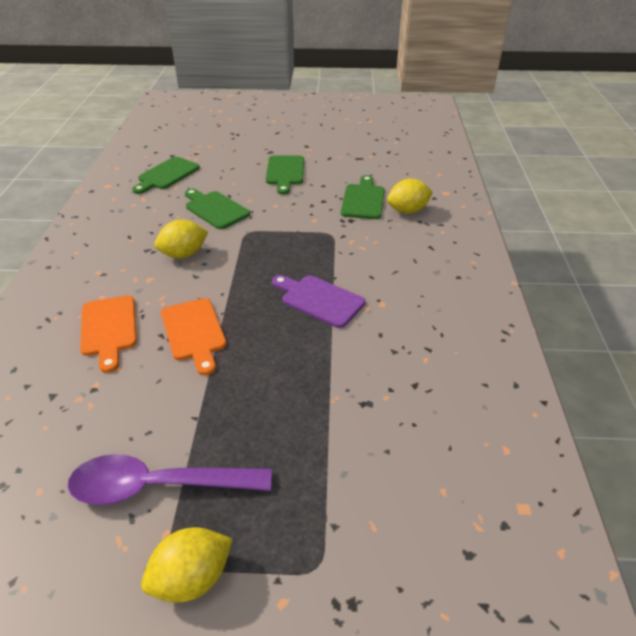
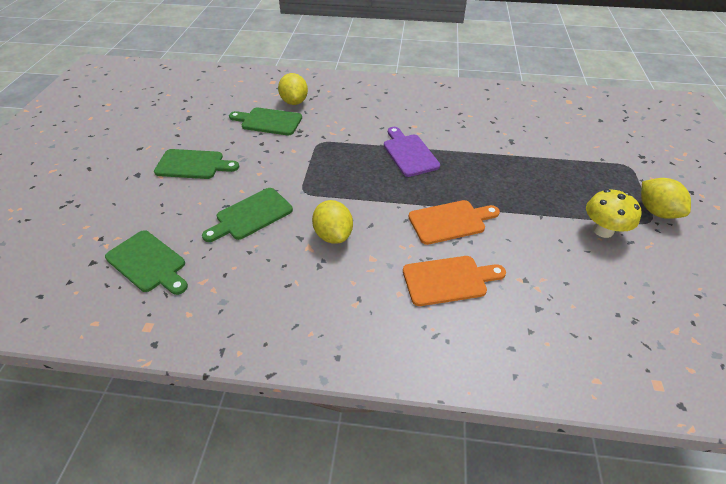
camera: 85 degrees left, 5 degrees up
(159, 486) = (603, 230): purple spoon -> yellow mushroom
(319, 300) = (409, 153): purple cutting board -> purple cutting board turned 120 degrees clockwise

